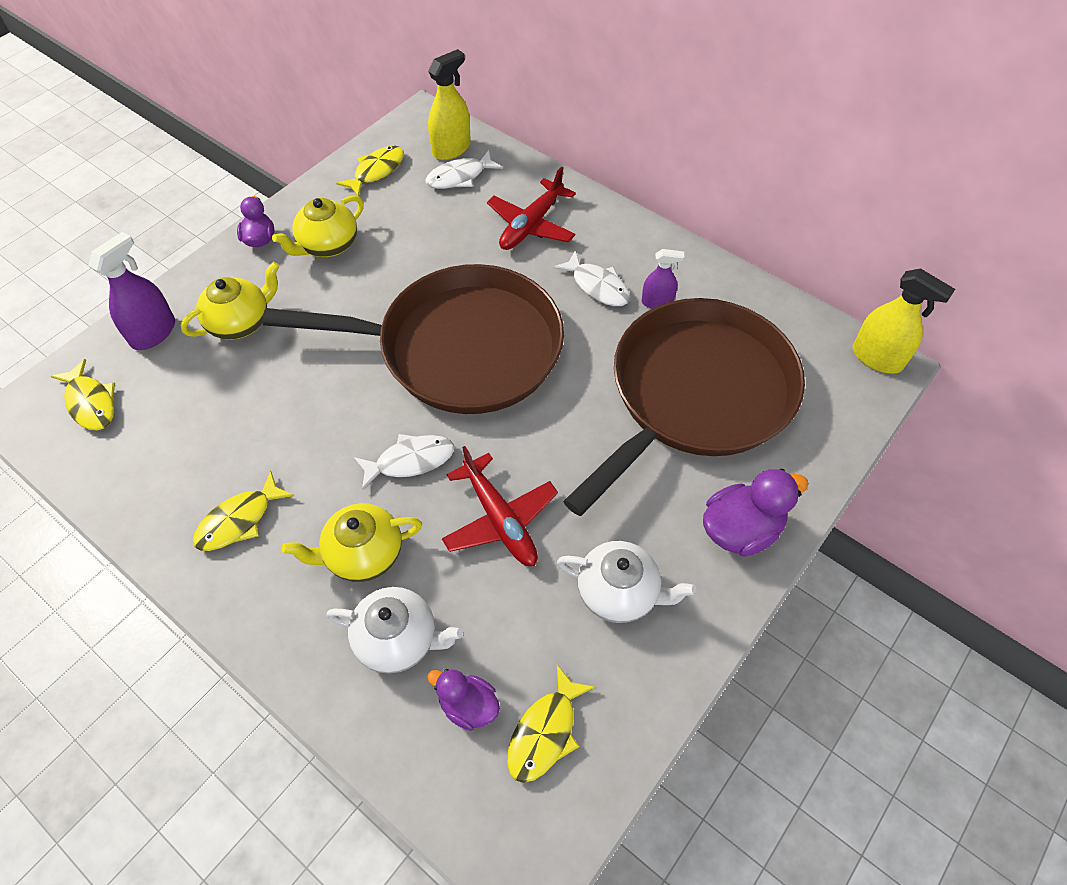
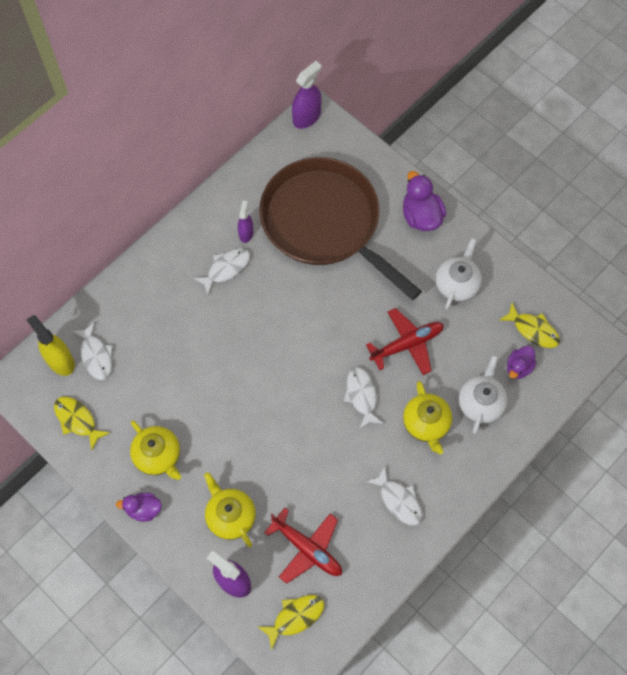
camera: 85 degrees left, 10 degrees up
(239, 520) = (398, 500): yellow fish -> white fish
(460, 348) = (272, 362): brown pan -> none
(531, 225) = (159, 307): red plane -> red plane (307, 548)
(877, 358) = (306, 117): yellow spray bottle -> purple spray bottle

